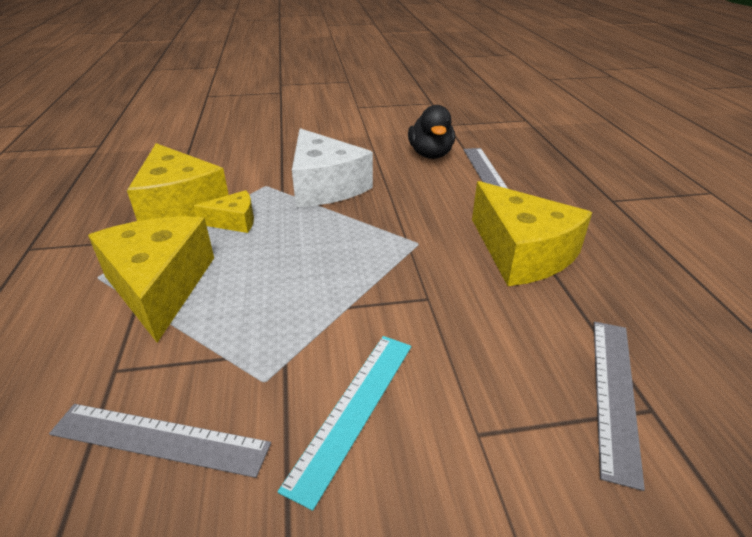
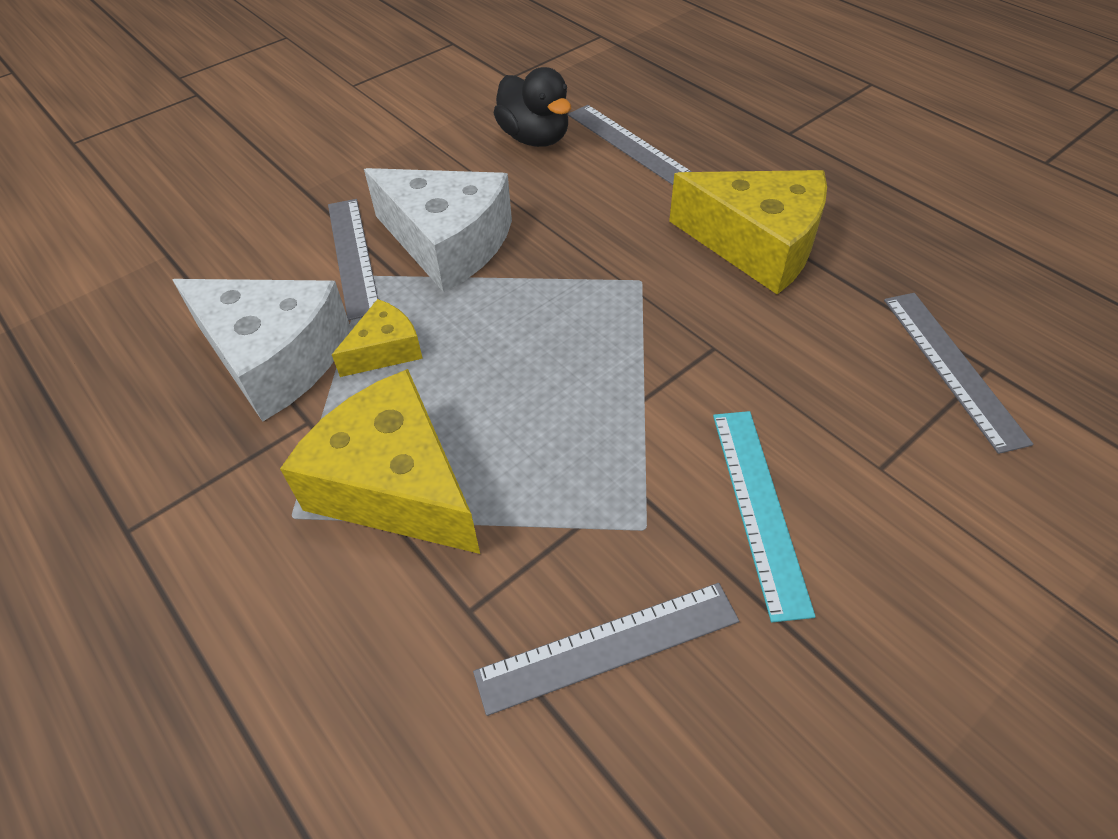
camera: 30 degrees left, 15 degrees up
(180, 204) = (275, 358): yellow cheese -> white cheese
(270, 175) = (352, 256): none -> grey ruler

